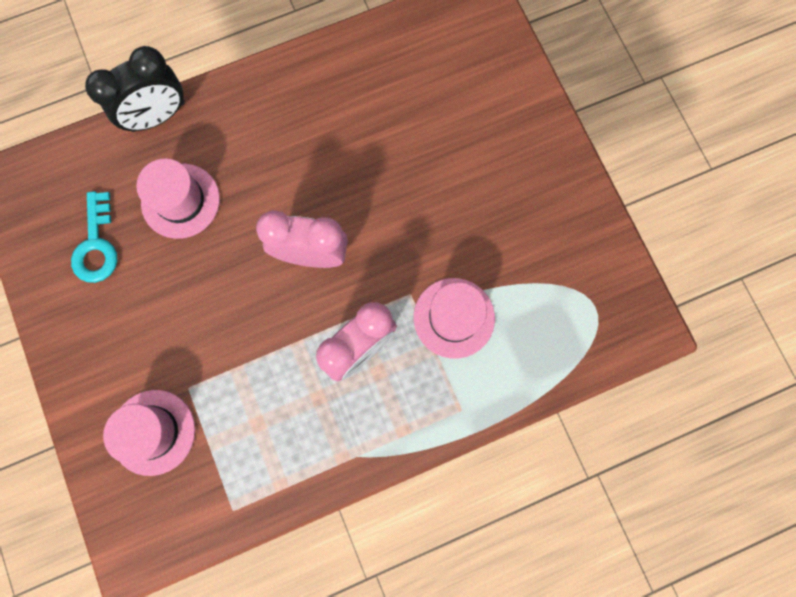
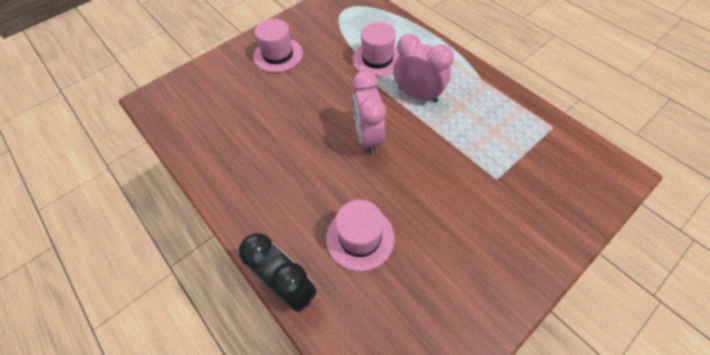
camera: 105 degrees left, 20 degrees down
(96, 245) = (424, 292): turquoise key -> none
(153, 432) = (539, 189): pink hat -> pink hat (278, 55)

